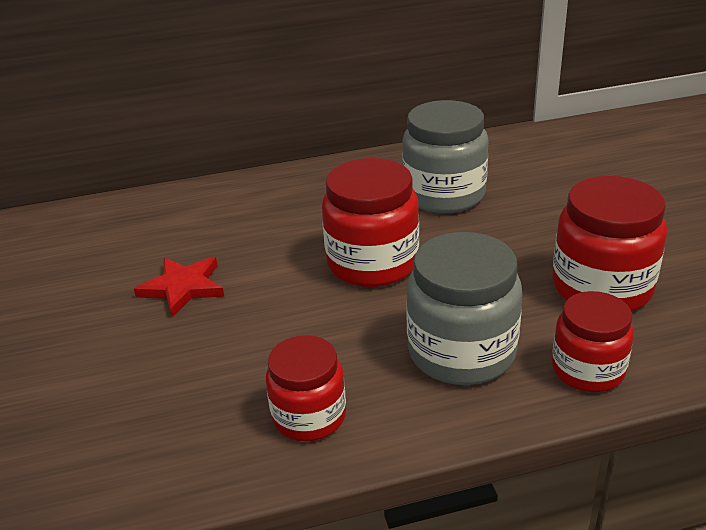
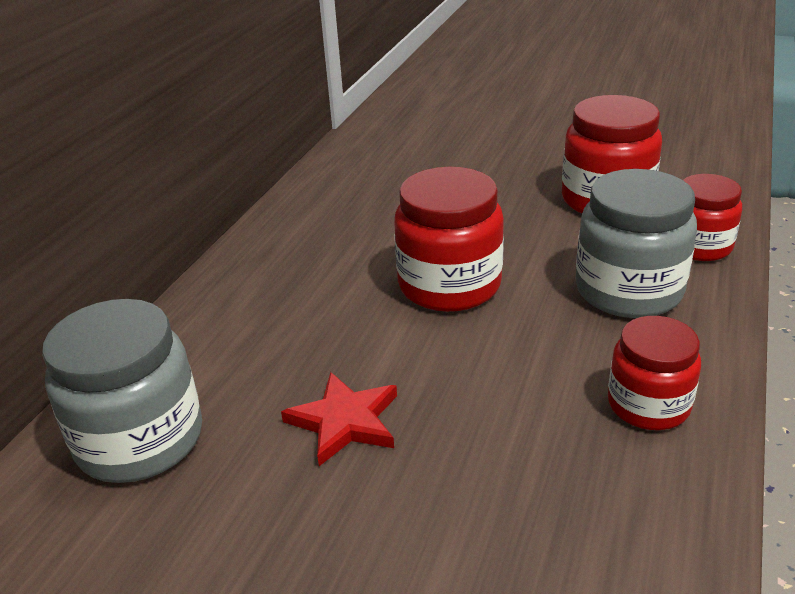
camera: 55 degrees left, 0 degrees up
(444, 195) = (388, 210): grey jar -> grey jar (140, 440)

